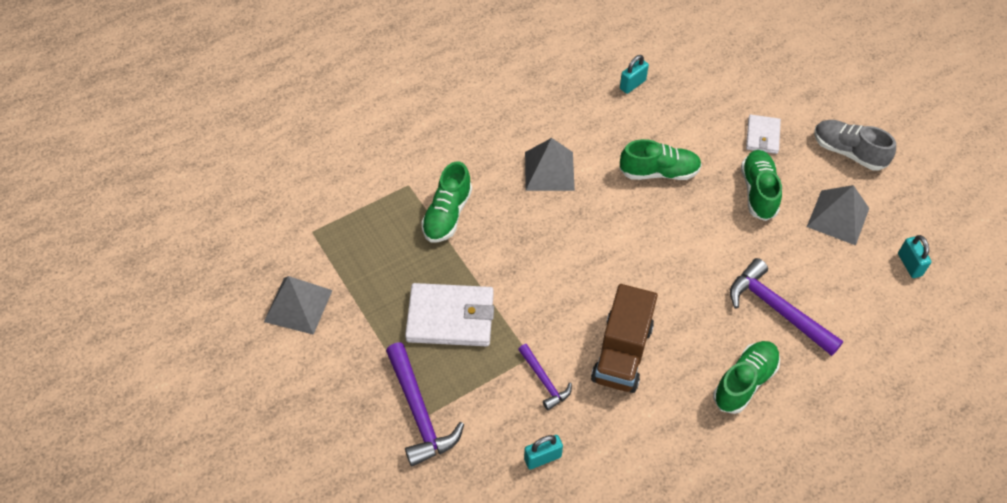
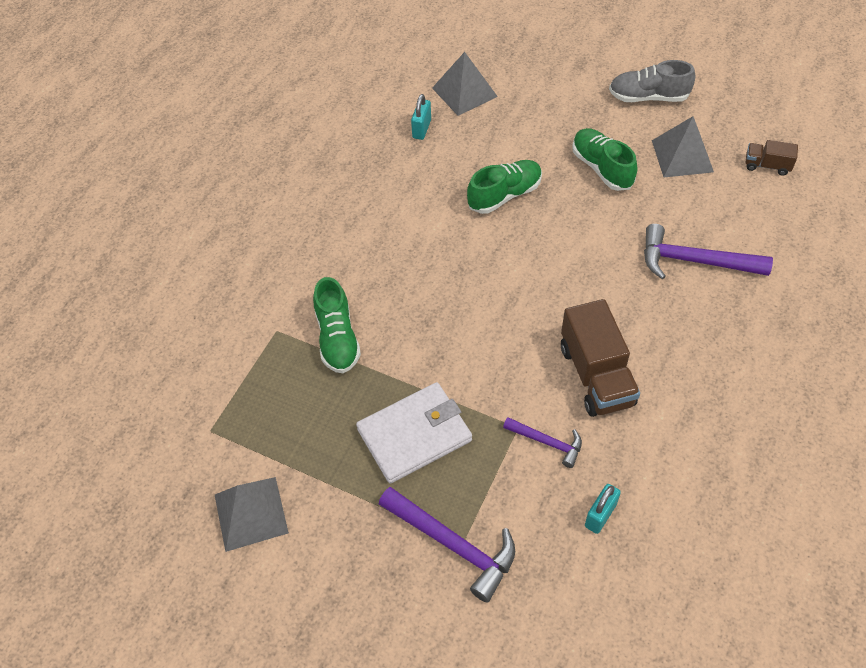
camera: 30 degrees left, 0 degrees up
(549, 171) = (404, 245): grey pyramid -> grey pyramid (464, 92)
(744, 382) = (717, 340): green shoe -> none
(762, 136) = (568, 118): white wallet -> none
(909, 264) = (767, 165): turquoise padlock -> brown truck

